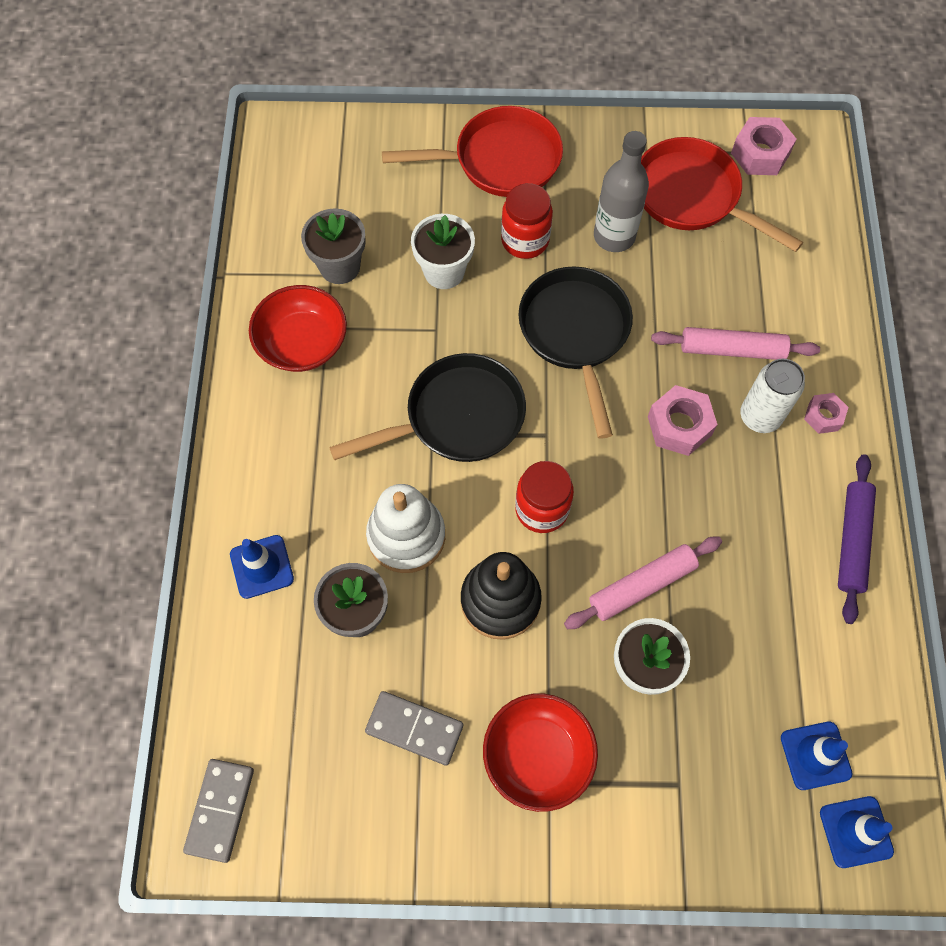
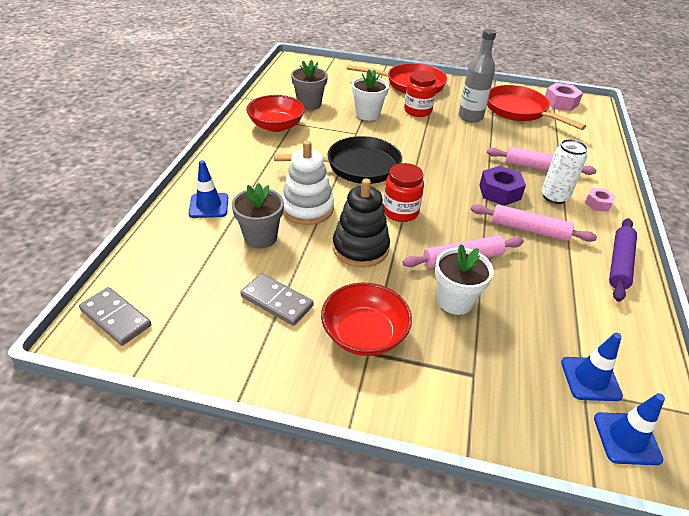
camera: 10 degrees right, 25 degrees down
(220, 810) = (116, 318): grey domino -> grey domino turned 75 degrees counterclockwise
(575, 333) = (440, 147): black pan -> none
(679, 426) = (499, 192): pink nut -> purple nut
(727, 500) = (529, 229): none -> pink rolling pin

